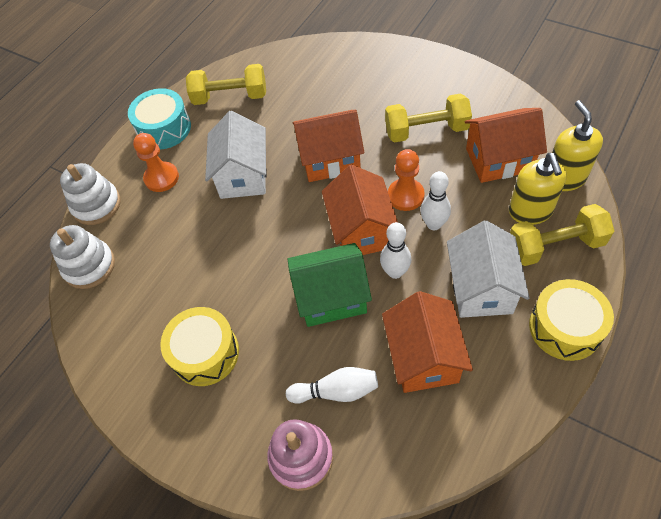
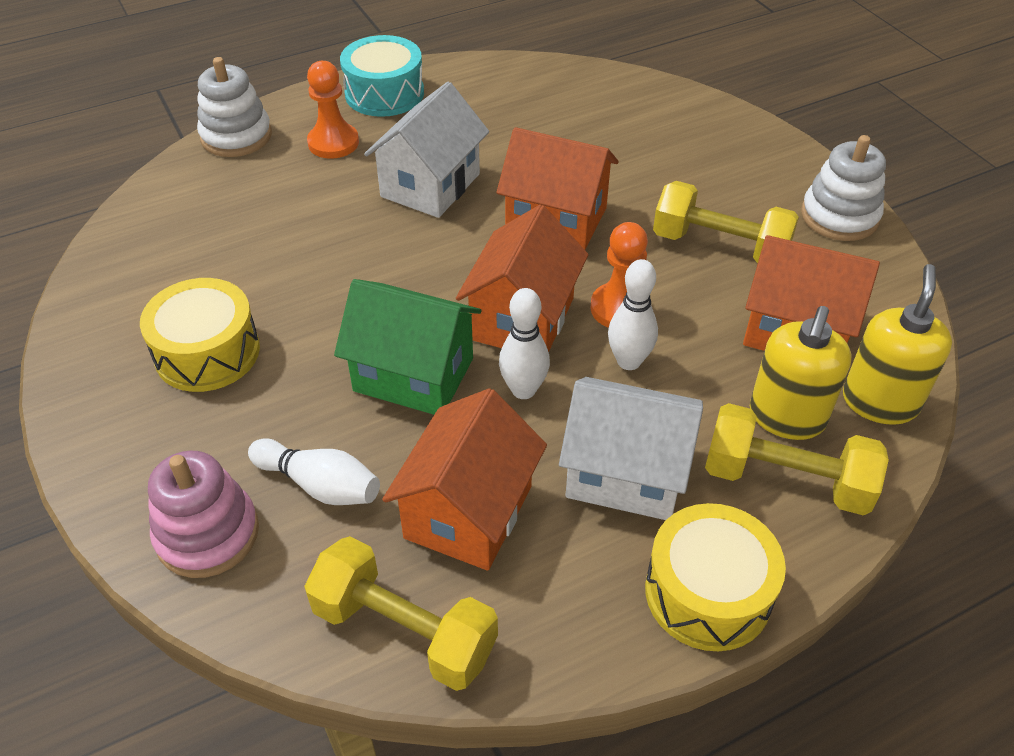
camera: 25 degrees right, 10 degrees down
(89, 266) = (170, 194): white stacking toy -> white stacking toy (839, 216)
(230, 97) = (493, 95): yellow dumbbell -> yellow dumbbell (404, 631)
(481, 288) = (626, 474): white house -> white house turned 75 degrees clockwise

